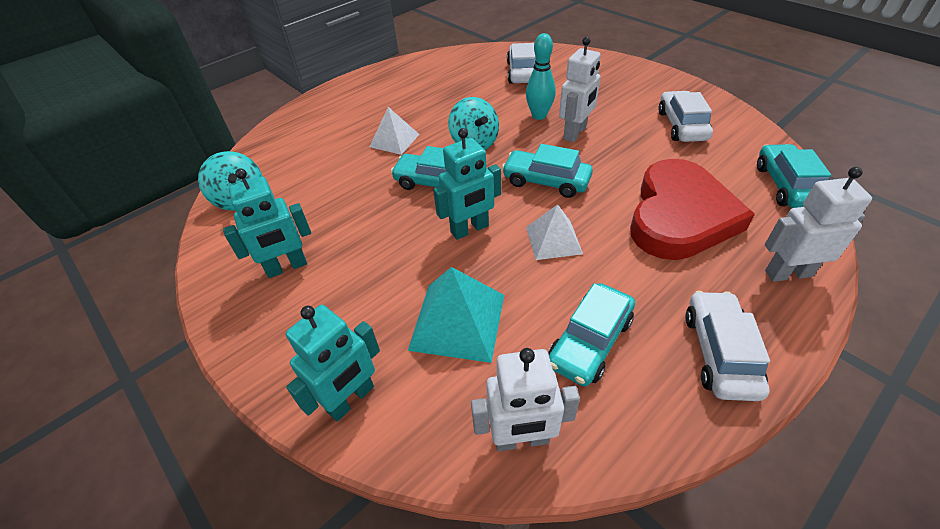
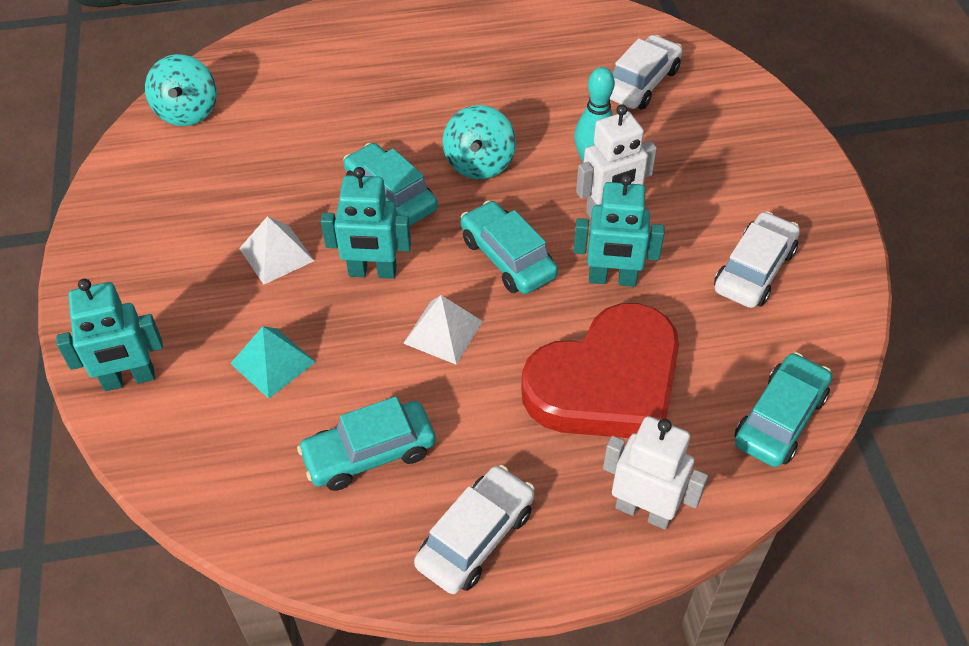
camera: 30 degrees right, 5 degrees up
(287, 267) = (172, 218): turquoise robot -> turquoise robot (612, 279)
(394, 140) = (396, 113): white pyramid -> white pyramid (276, 254)
(457, 321) = (272, 362): turquoise pyramid -> turquoise pyramid, size x0.65
(521, 439) = (229, 496): white robot -> none

